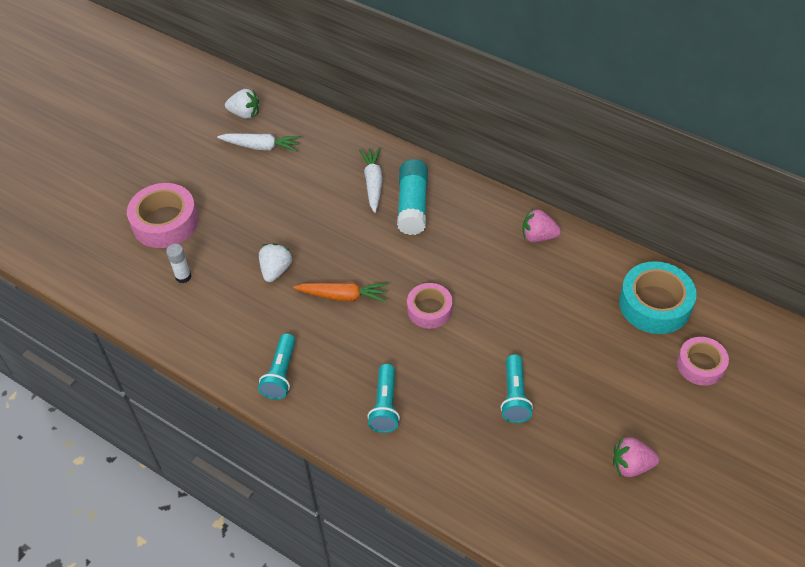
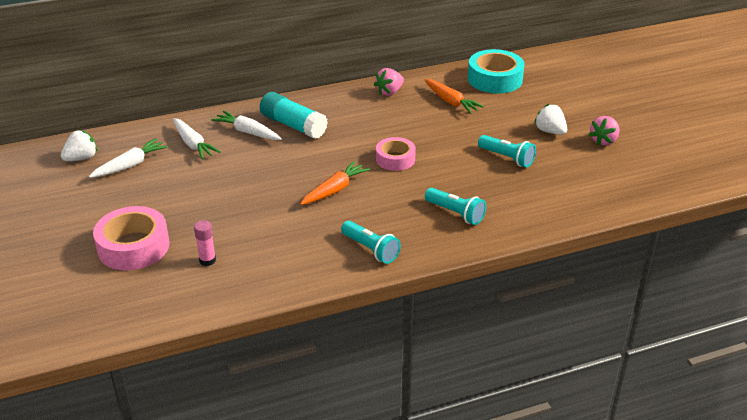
camera: 55 degrees left, 15 degrees down
(183, 277) = (207, 260): white glue stick -> pink glue stick
(276, 270) = (267, 210): white strawberry -> white strawberry (550, 131)
(323, 162) = (193, 144): none -> white carrot
(571, 293) = (451, 102): none -> orange carrot
(700, 365) = (556, 86): pink tape -> none

